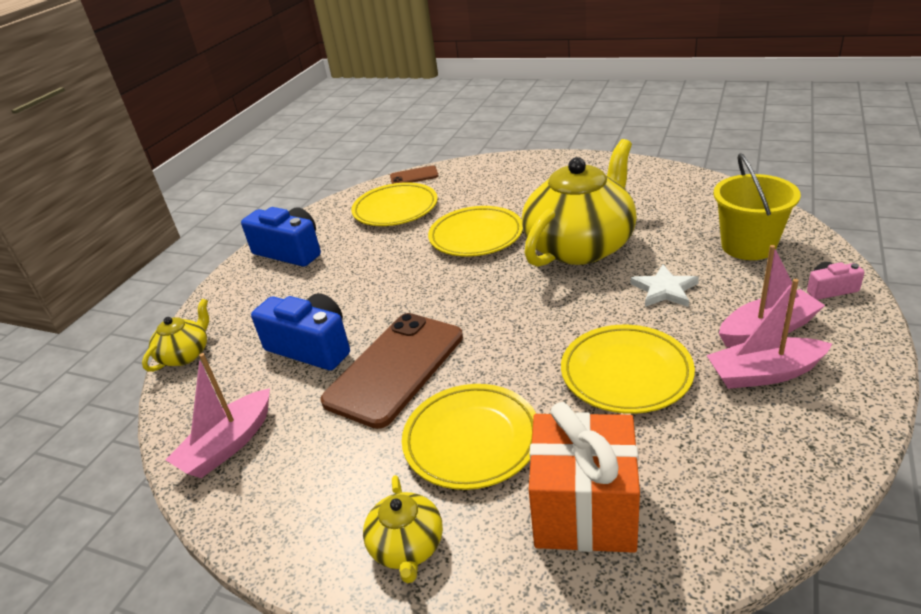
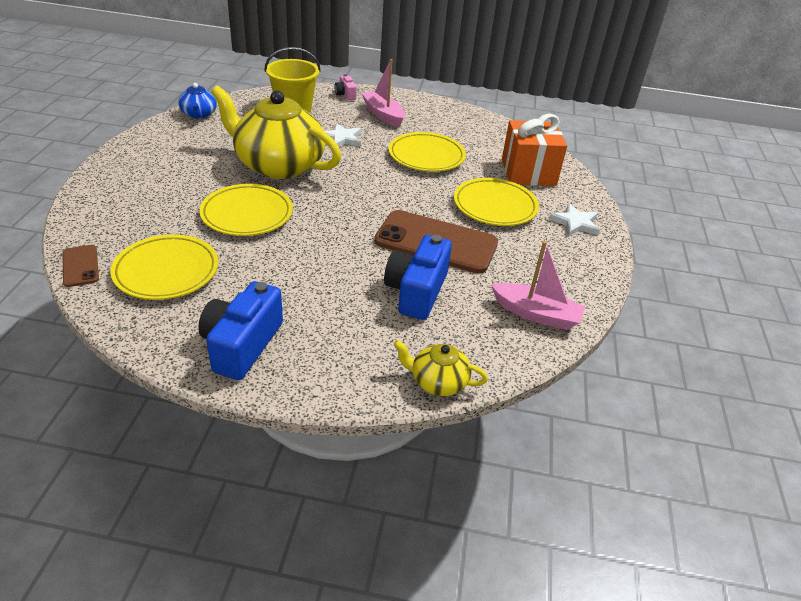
camera: 110 degrees left, 5 degrees up
(407, 547) = (575, 223): yellow teapot -> white star
(698, 185) = (199, 114): none -> blue teapot
(764, 373) = (420, 120): pink boat -> none

